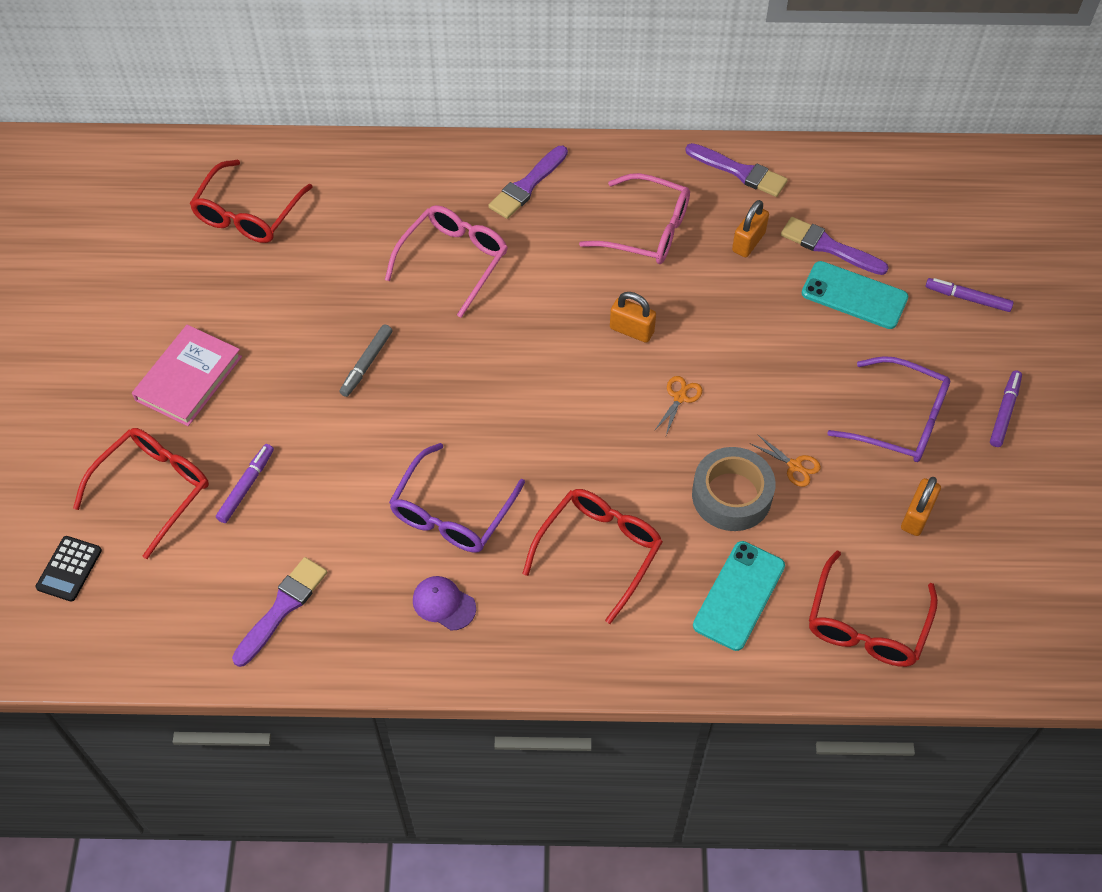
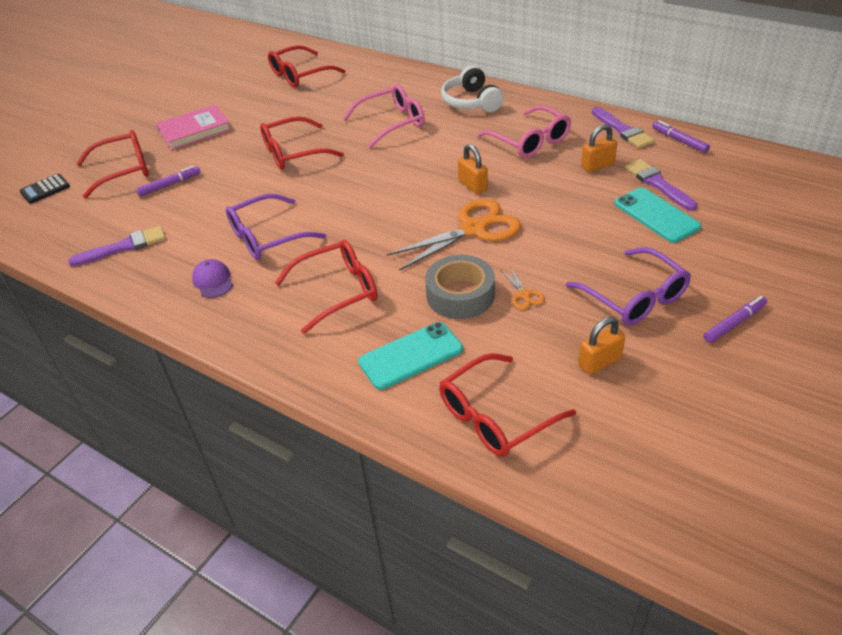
camera: 35 degrees right, 15 degrees down
(366, 364) = (294, 153): grey marker -> red glasses
(527, 185) = (471, 102): purple brush -> white headphones
(680, 397) = (473, 229): orange scissors -> orange scissors, size x2.37
(967, 298) = (754, 244): purple marker -> purple marker (679, 141)

